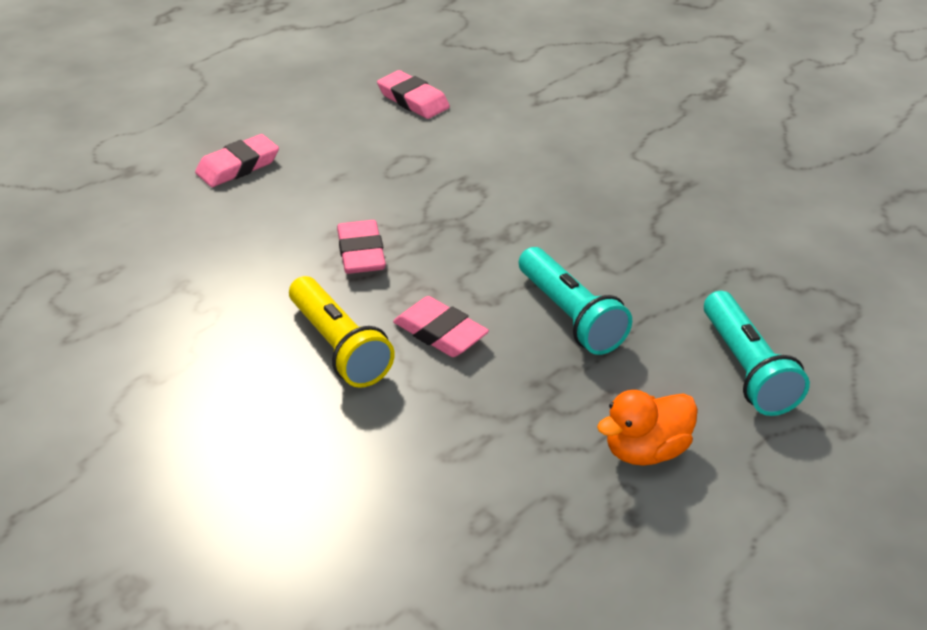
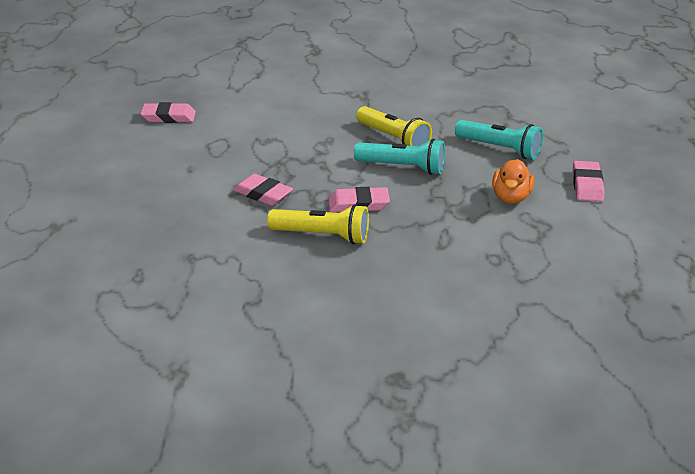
camera: 45 degrees left, 5 degrees down
(238, 166) = (122, 191): pink eraser -> pink eraser (587, 185)
(622, 269) = (393, 139): none -> yellow flashlight

